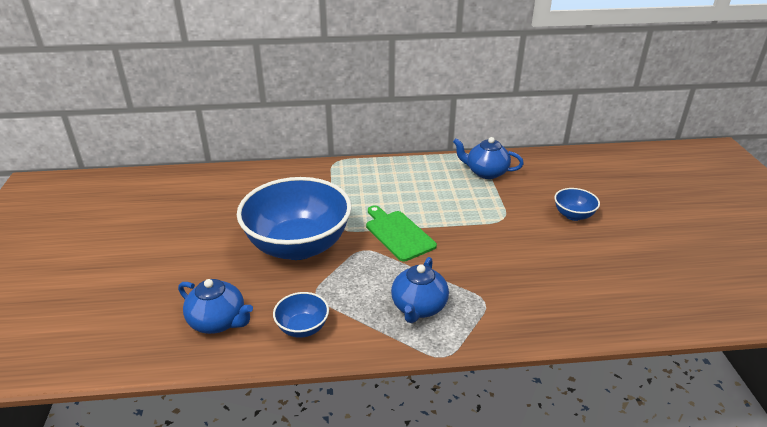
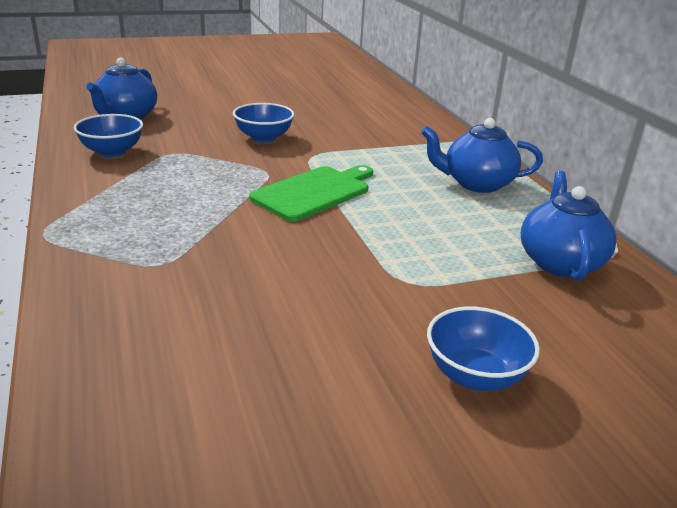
camera: 75 degrees right, 5 degrees down
(298, 246) = (263, 138): blue bowl -> blue bowl, size x0.43
(418, 307) = (146, 213): blue teapot -> blue teapot (476, 184)

